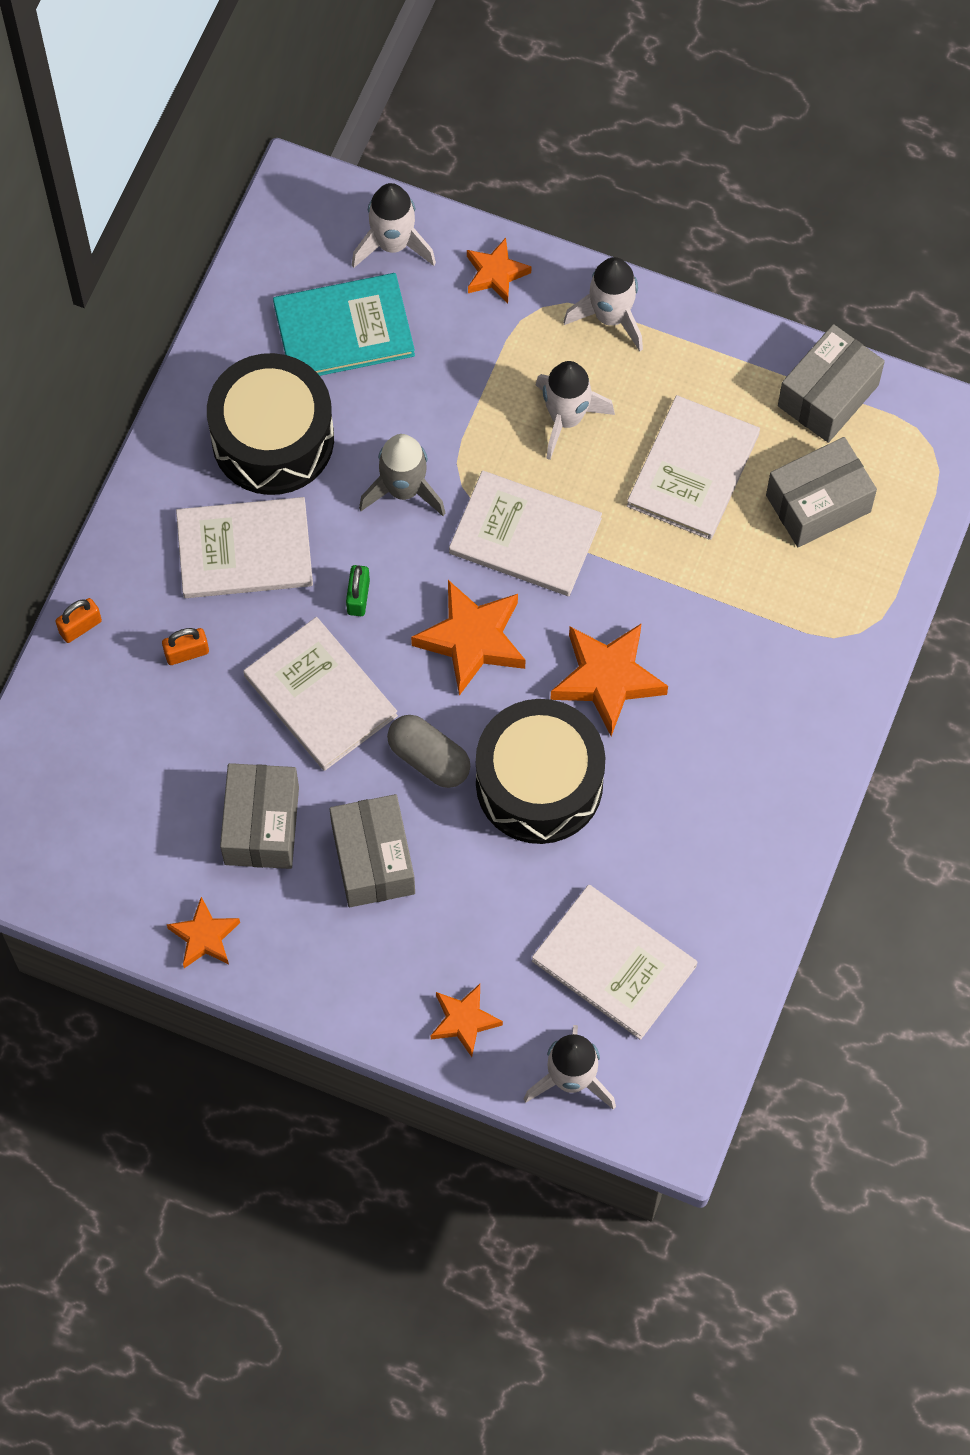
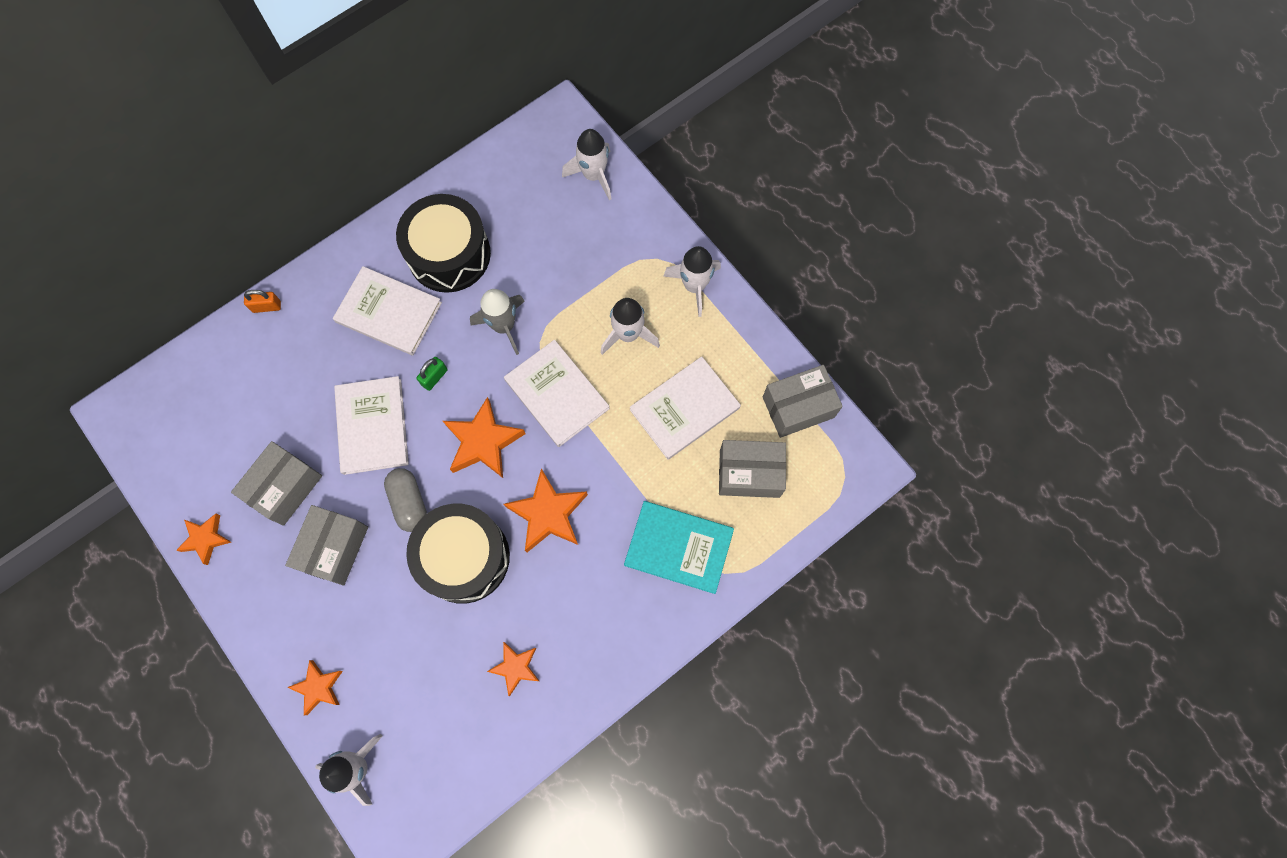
camera: 30 degrees right, 5 degrees up
(187, 653) = (315, 356): orange padlock -> none
(344, 329) = (532, 211): turquoise book -> turquoise book (679, 547)
(495, 274) = (642, 224): orange star -> orange star (515, 667)
(614, 963) = (433, 705): white book -> none

